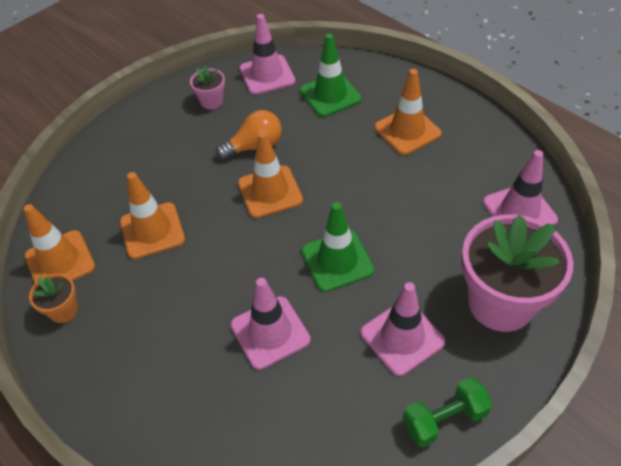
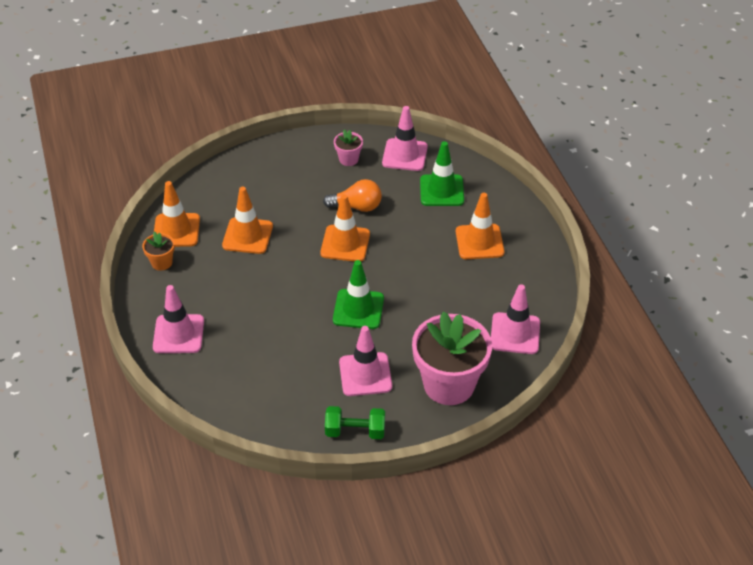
camera: 25 degrees right, 5 degrees down
(270, 332) = (282, 333): pink traffic cone -> pink traffic cone (178, 334)

